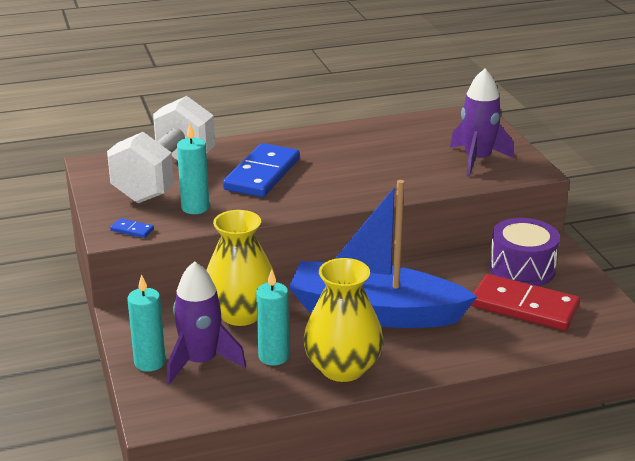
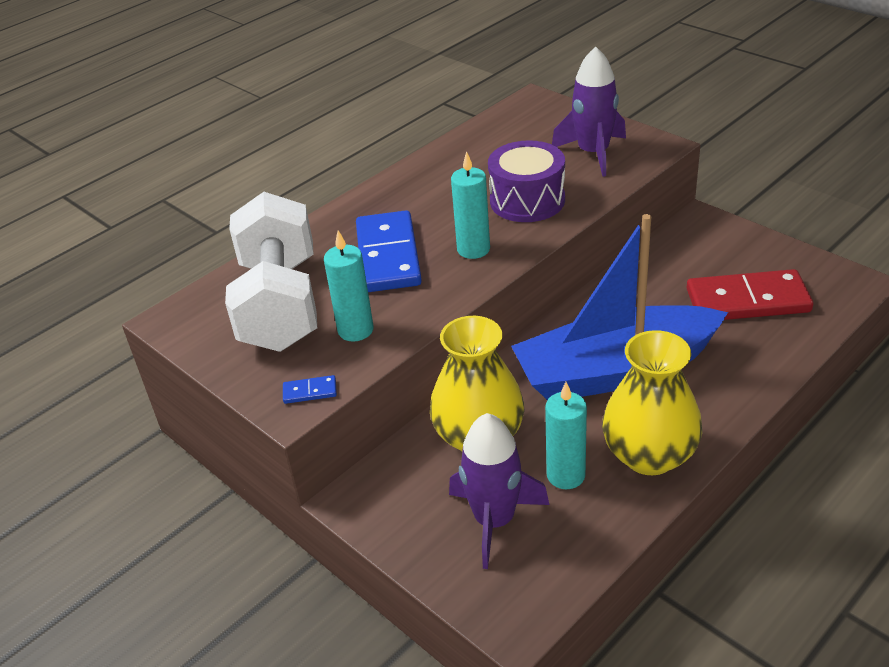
camera: 25 degrees left, 10 degrees up
(150, 362) = (437, 550): turquoise candle -> turquoise candle (473, 249)
(522, 269) = (703, 258): purple drum -> purple drum (527, 200)

